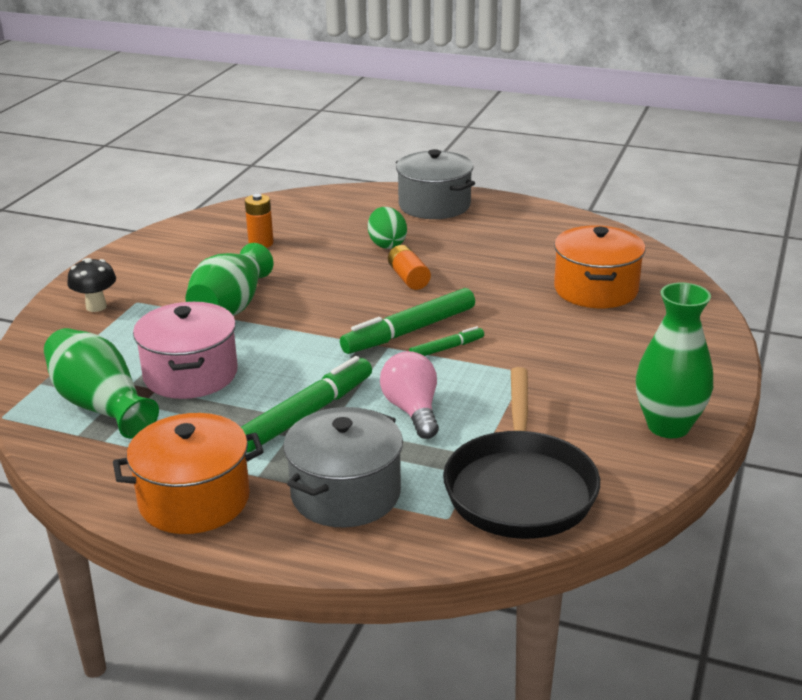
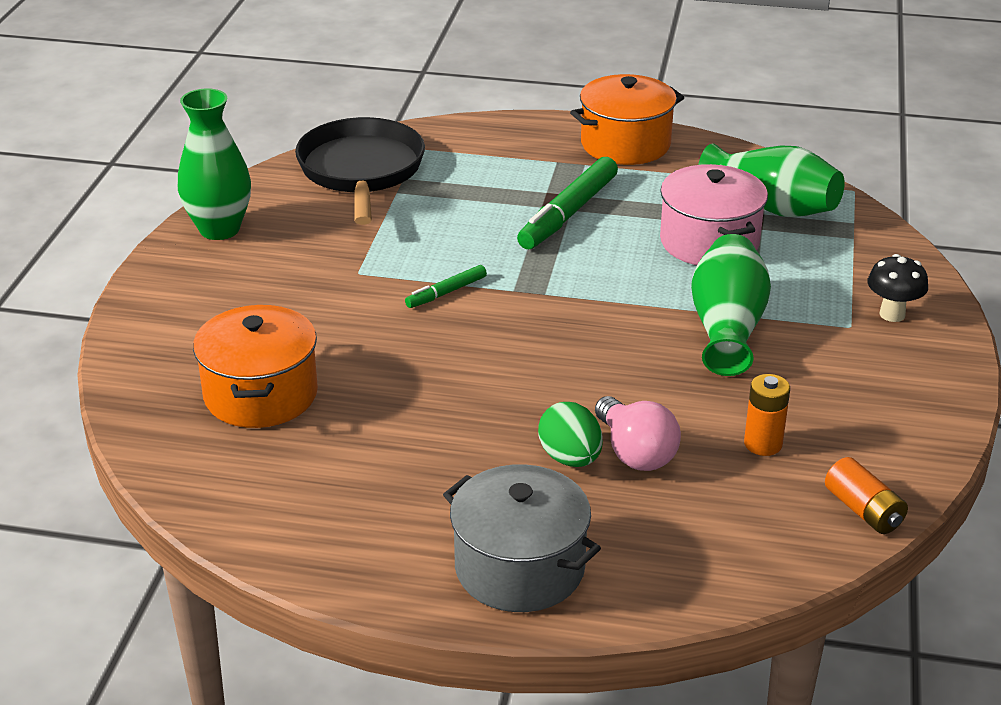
camera: 170 degrees right, 5 degrees up
(345, 494) = (505, 157): grey pot -> none
(408, 278) = (518, 393): orange battery -> orange battery (863, 510)
(409, 331) = (494, 311): green marker -> none
(412, 411) = (467, 224): pink light bulb -> pink light bulb (635, 453)

